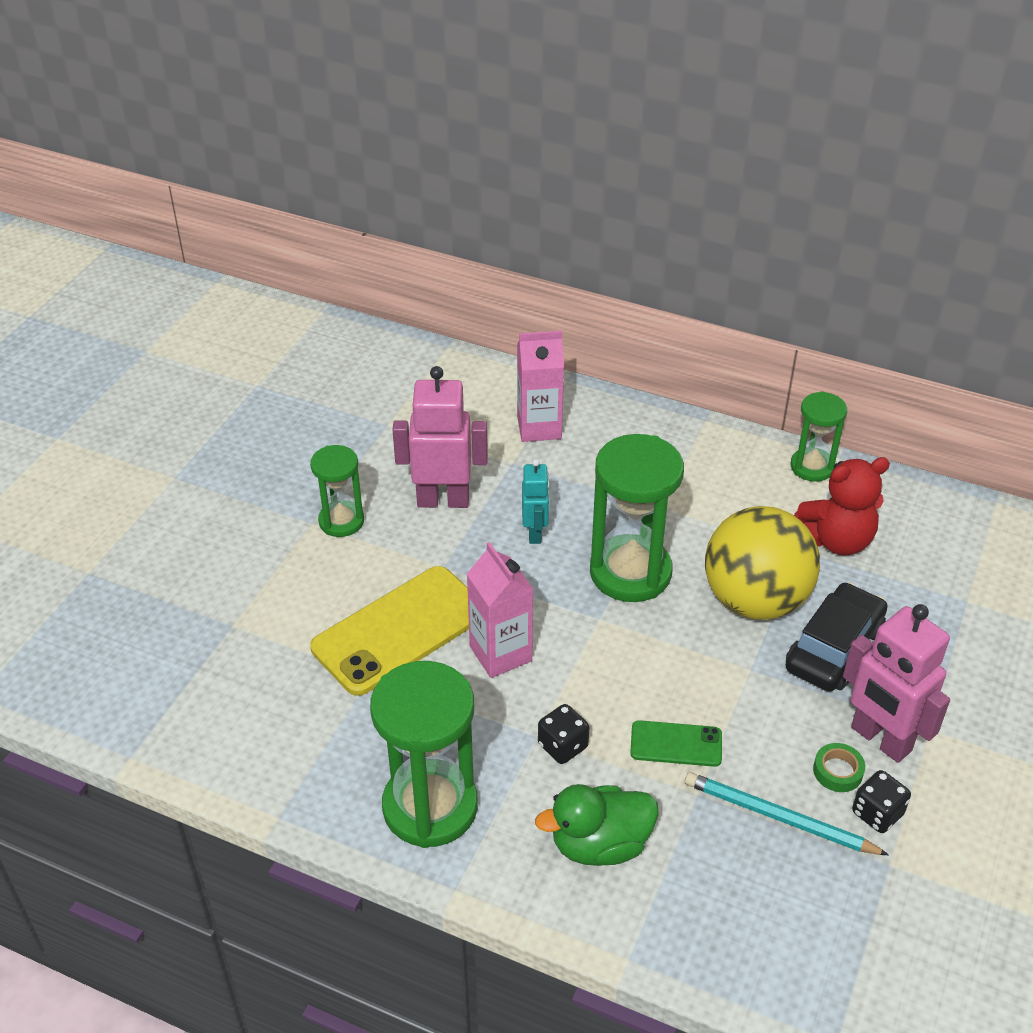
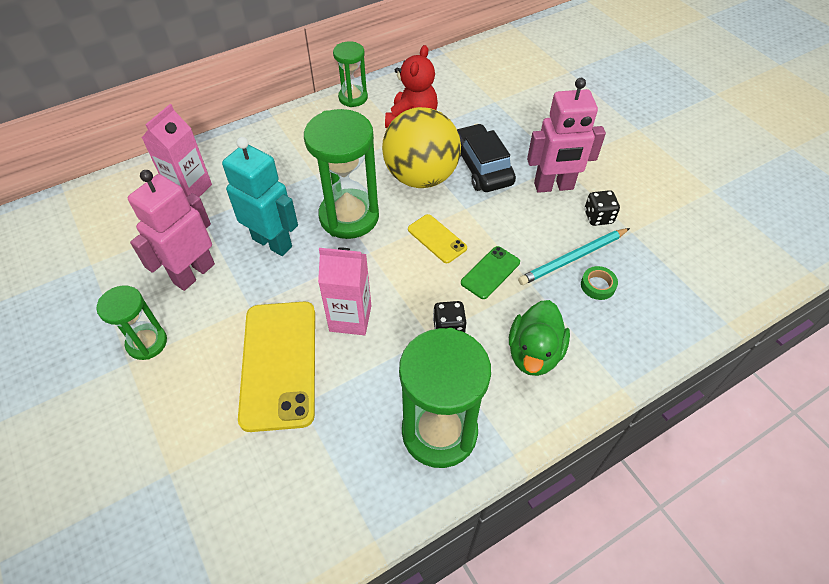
camera: 55 degrees left, 10 degrees up
(535, 533) = (272, 242): turquoise robot -> turquoise robot, size x1.75
(676, 667) = (437, 239): none -> yellow phone
(837, 771) = (561, 215): green tape -> green tape (597, 285)

